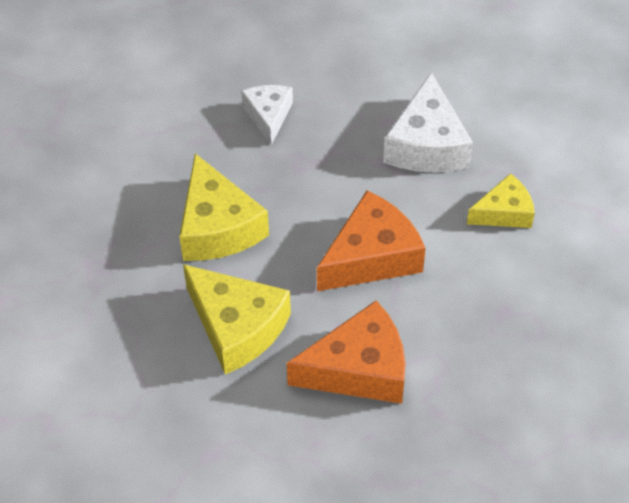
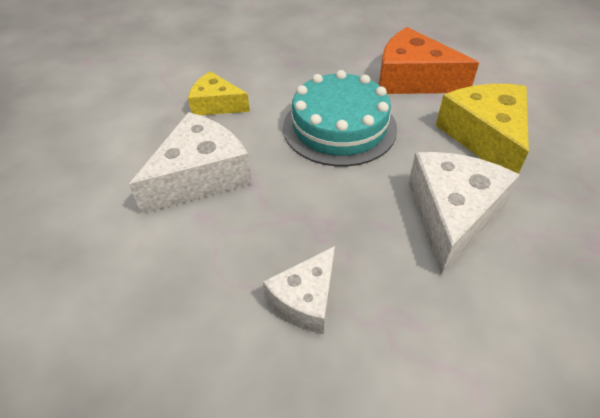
camera: 140 degrees left, 5 degrees down
(218, 227) = (451, 215): yellow cheese -> white cheese
(371, 256) = (339, 127): orange cheese -> turquoise cake

